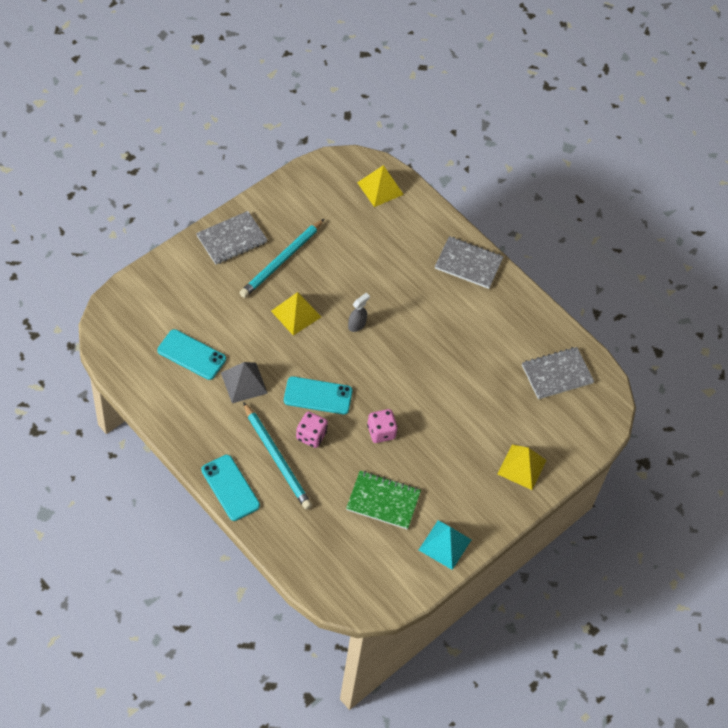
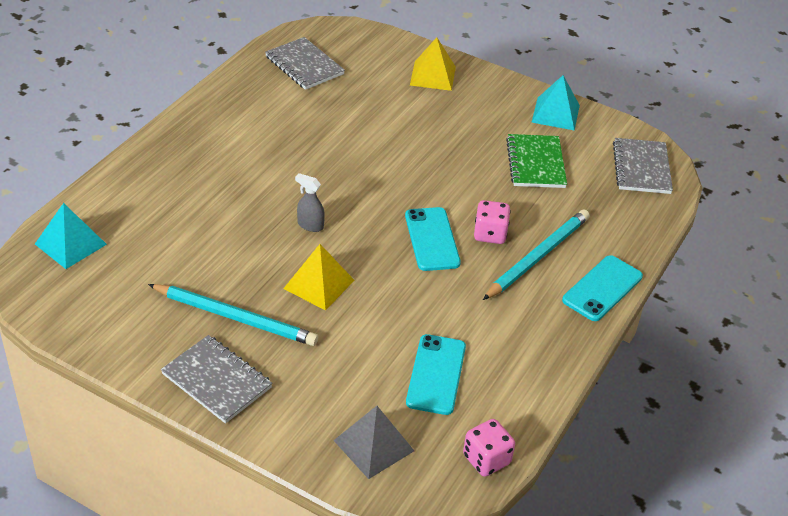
camera: 105 degrees left, 15 degrees down
(244, 383) = (450, 310): grey pyramid -> grey pyramid (373, 445)
(380, 188) = (70, 244): yellow pyramid -> turquoise pyramid
(381, 432) = (451, 179): pink dice -> pink dice (486, 459)
(468, 264) = (174, 147): grey notebook -> grey notebook (641, 168)

